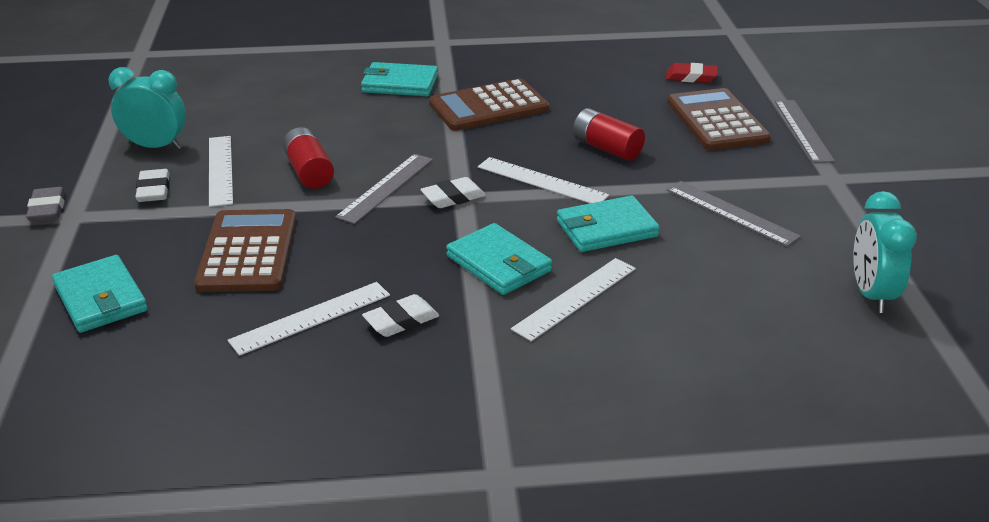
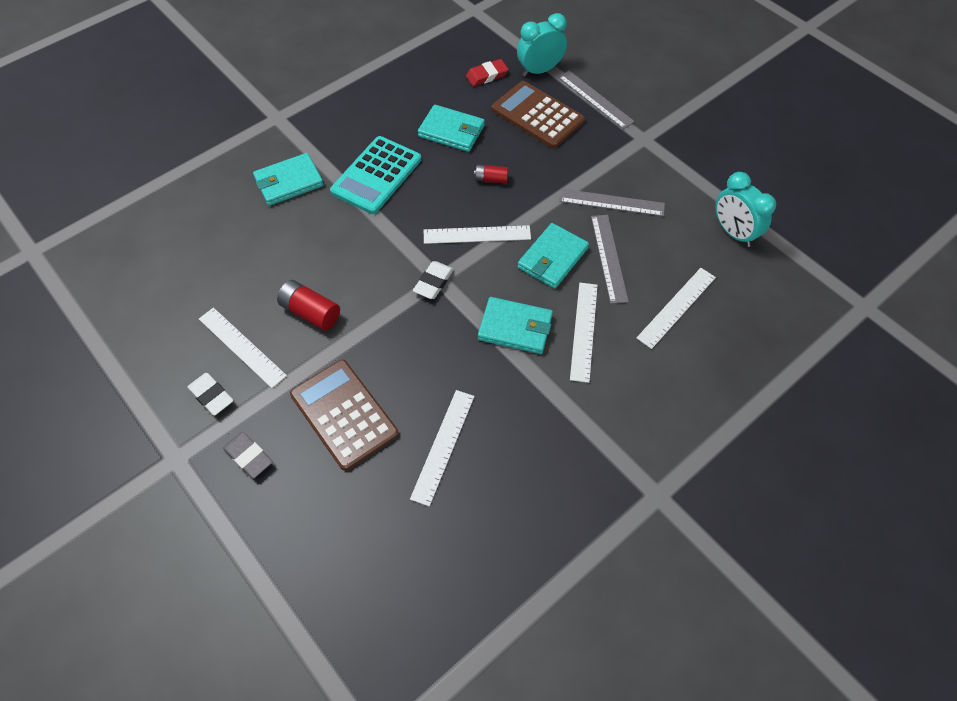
camera: 35 degrees left, 25 degrees up
(47, 209) = (146, 463): grey eraser -> grey eraser (248, 456)
(100, 298) = (284, 519): turquoise wallet -> turquoise wallet (451, 131)
(156, 146) = (163, 350): turquoise clock -> turquoise clock (539, 70)
(385, 187) = (380, 298): grey ruler -> grey ruler (608, 258)
(401, 321) = (500, 413): white eraser -> none
(488, 107) = (376, 175): brown calculator -> turquoise calculator
(607, 148) = (491, 179): red battery -> red battery, size x0.62
(717, 327) = (676, 307): none -> white ruler

